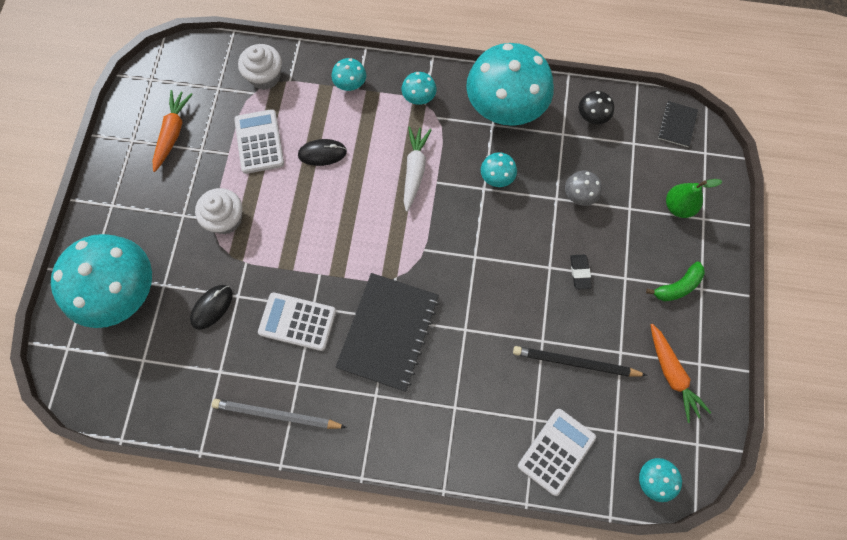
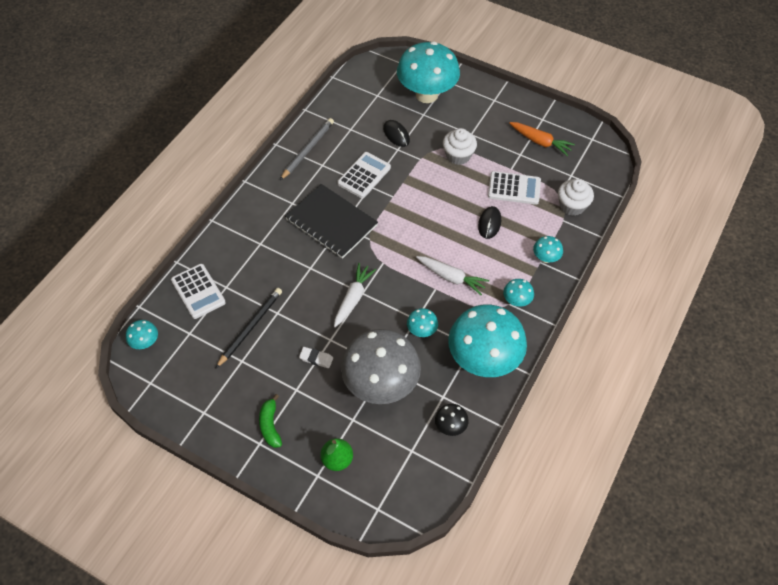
camera: 110 degrees right, 15 degrees down
(487, 264) = (353, 298): none -> white carrot
(579, 196) = (380, 385): grey mushroom -> grey mushroom, size x2.39
(580, 272) = (316, 359): black eraser -> white eraser
(671, 374) = (207, 389): orange carrot -> none
(677, 125) = (415, 497): black notebook -> none

